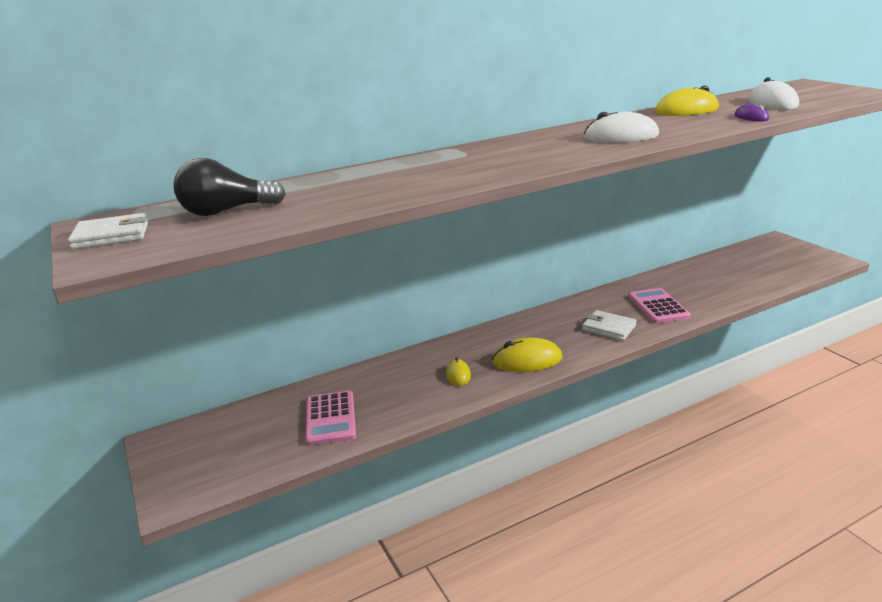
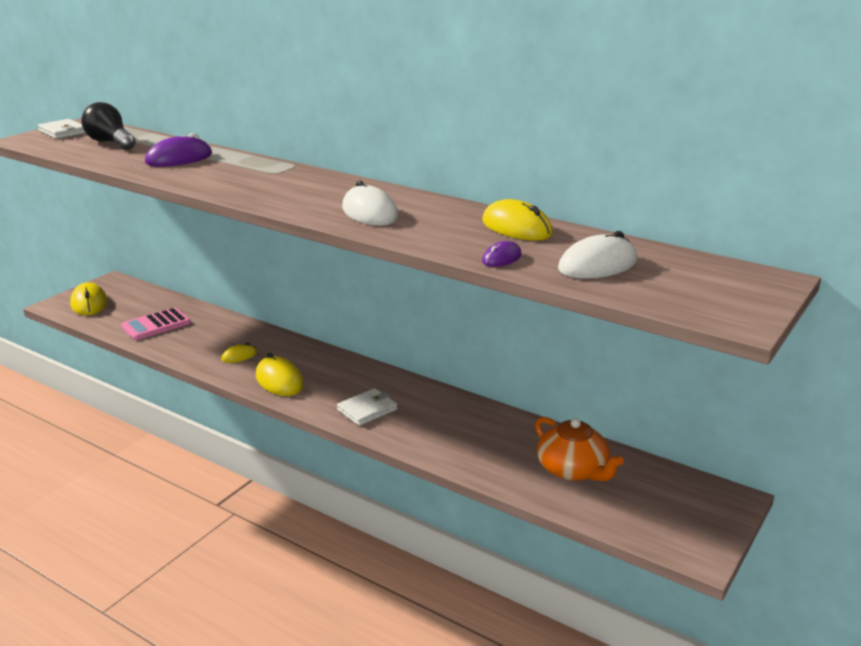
camera: 60 degrees right, 0 degrees up
(204, 466) = (89, 303): none -> yellow mouse
(358, 184) = (179, 158): none -> purple mouse
(608, 328) = (367, 410): white wallet -> white wallet turned 45 degrees clockwise
(658, 306) = (436, 431): pink calculator -> none
(731, 273) = (573, 470): none -> orange teapot

